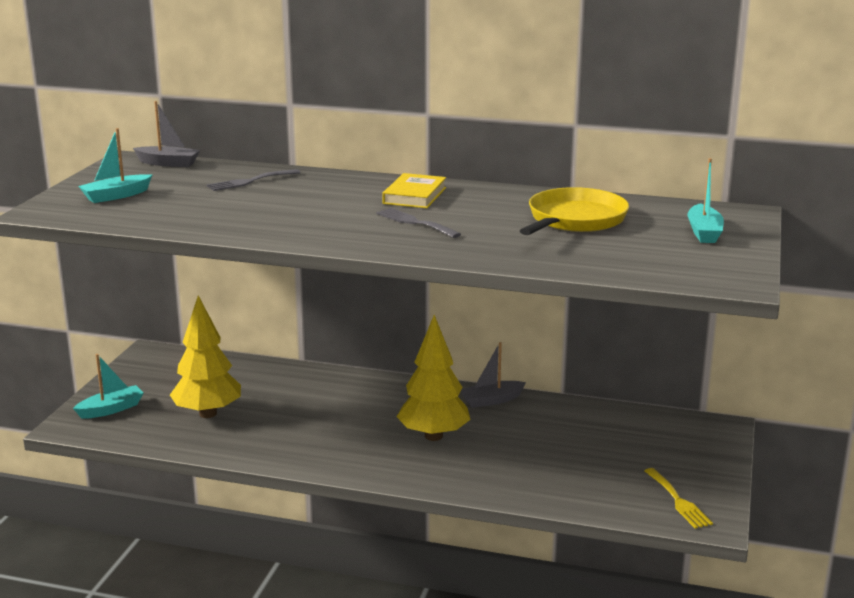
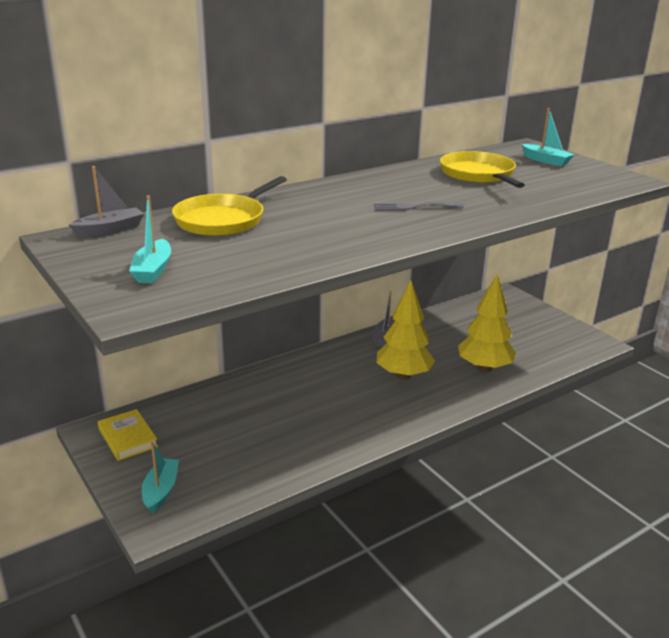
camera: 50 degrees left, 5 degrees up
(208, 413) = (242, 447): yellow tree -> yellow tree (484, 368)
(249, 181) = (223, 220): grey fork -> yellow pan
(414, 195) = (358, 191): yellow book -> yellow book (128, 438)
(678, 501) = (569, 341): yellow fork -> none

